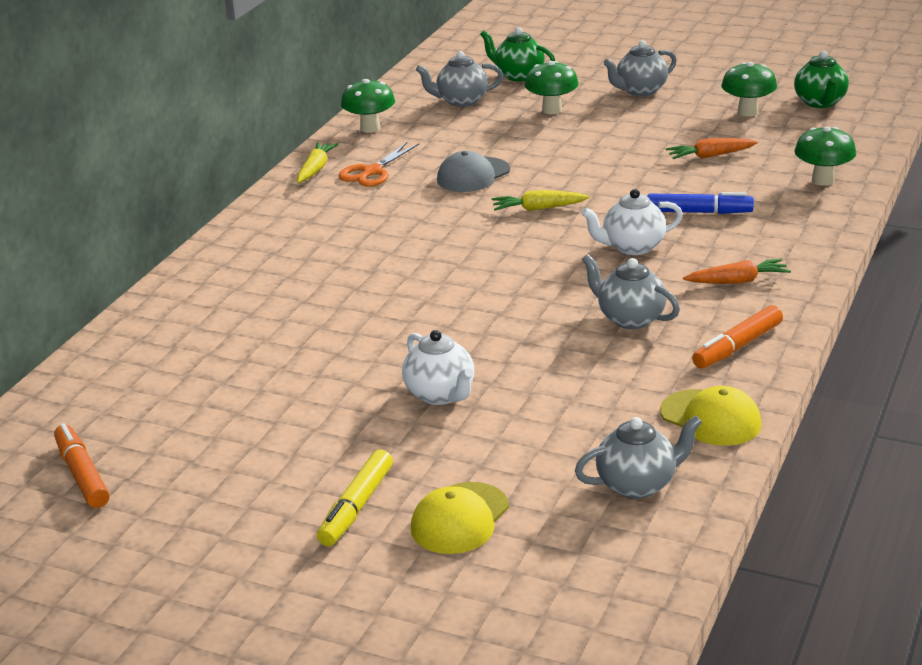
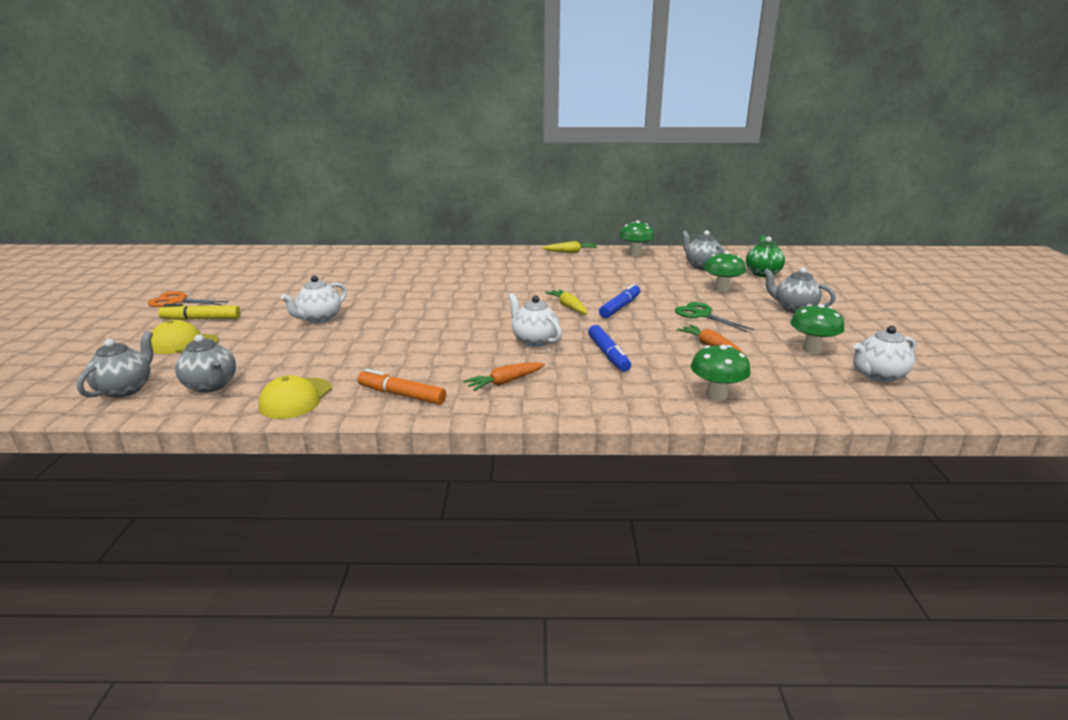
camera: 65 degrees right, 5 degrees down
(82, 474) = (241, 267): orange marker -> none
(372, 172) = (579, 263): orange scissors -> orange scissors (177, 301)
(473, 175) = (599, 284): grey cap -> none
(564, 178) = (620, 307): none -> blue marker
(623, 139) = (702, 315): none -> green scissors
(630, 319) = (429, 354): grey teapot -> grey teapot (125, 389)
(737, 281) = (505, 382): orange carrot -> orange carrot turned 90 degrees clockwise
(820, 103) = (878, 376): green teapot -> white teapot

